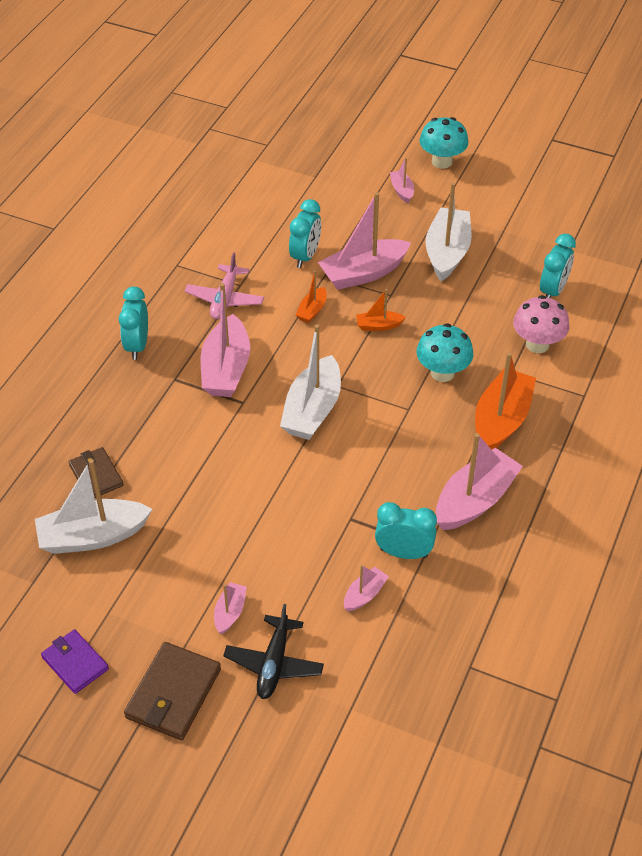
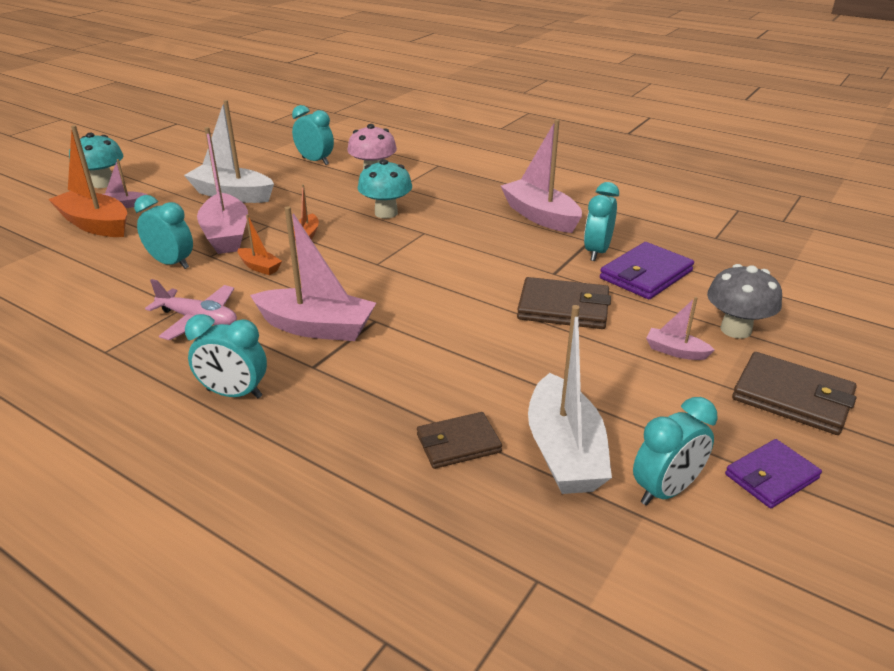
camera: 80 degrees left, 15 degrees down
(57, 596) = (665, 490): none -> turquoise clock
(274, 663) = (735, 330): black plane -> grey mushroom
(287, 528) = (563, 308): none -> brown wallet
(312, 410) = (405, 280): white boat -> none
(364, 594) = (645, 275): pink boat -> purple wallet
(501, 420) = (453, 196): orange boat -> orange boat (95, 224)

